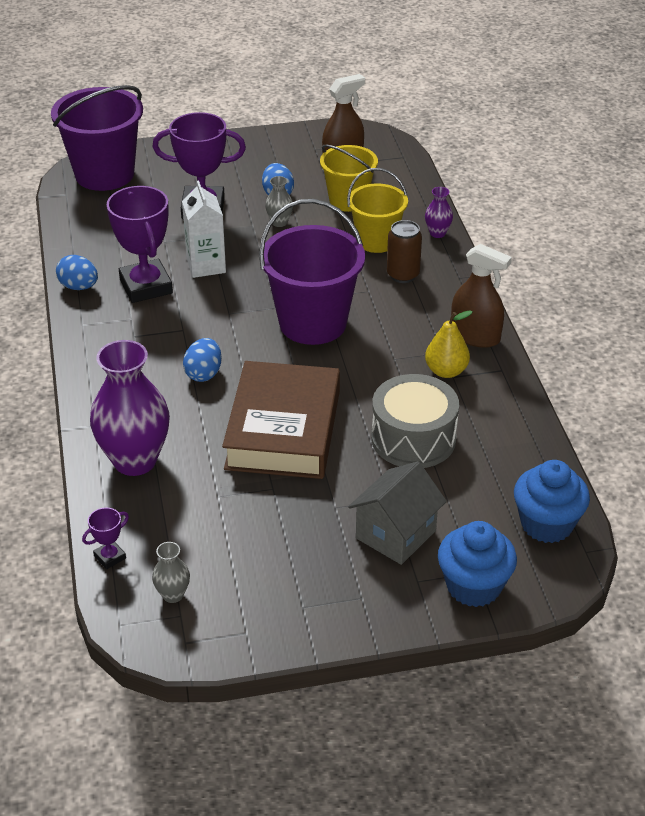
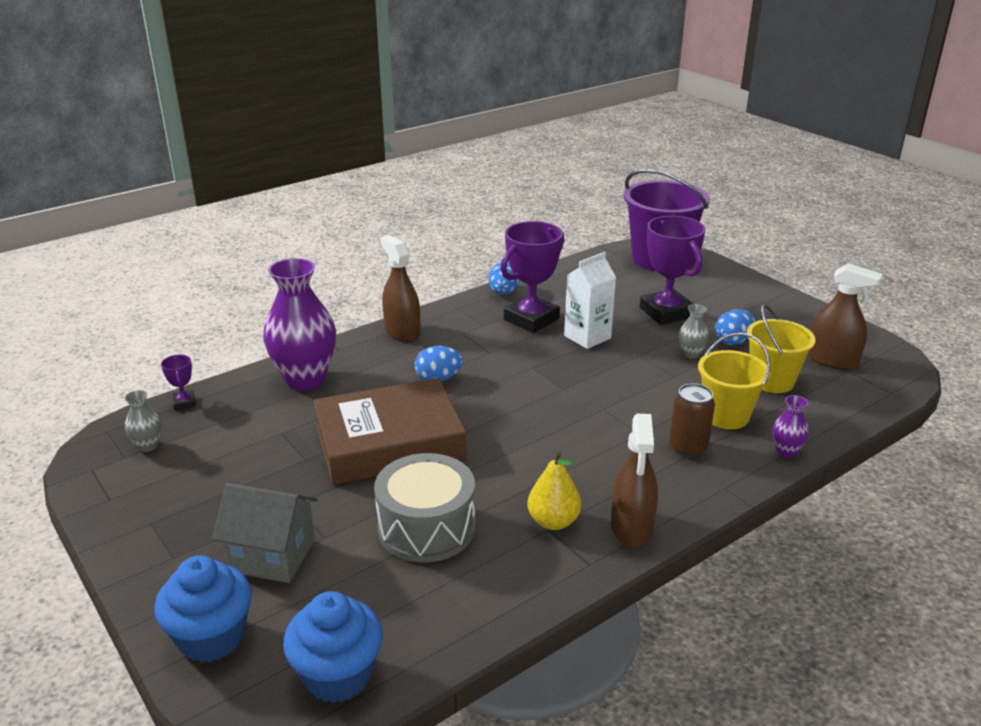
camera: 65 degrees right, 10 degrees down
(96, 373) = (402, 331): none -> brown spray bottle
(110, 557) = (184, 403): purple trophy -> purple trophy turned 45 degrees clockwise
(313, 323) = (558, 415): purple bucket -> none

